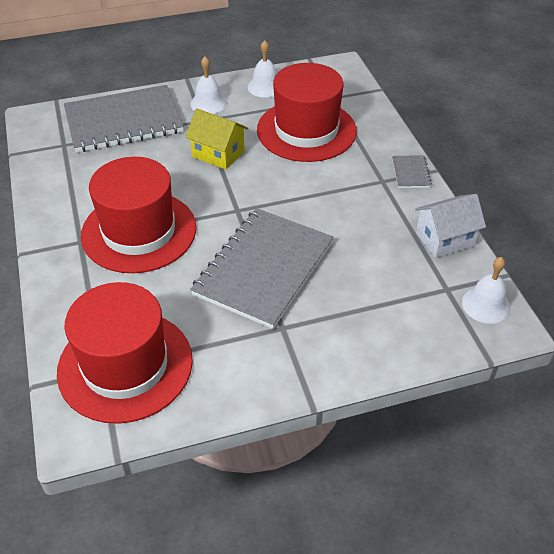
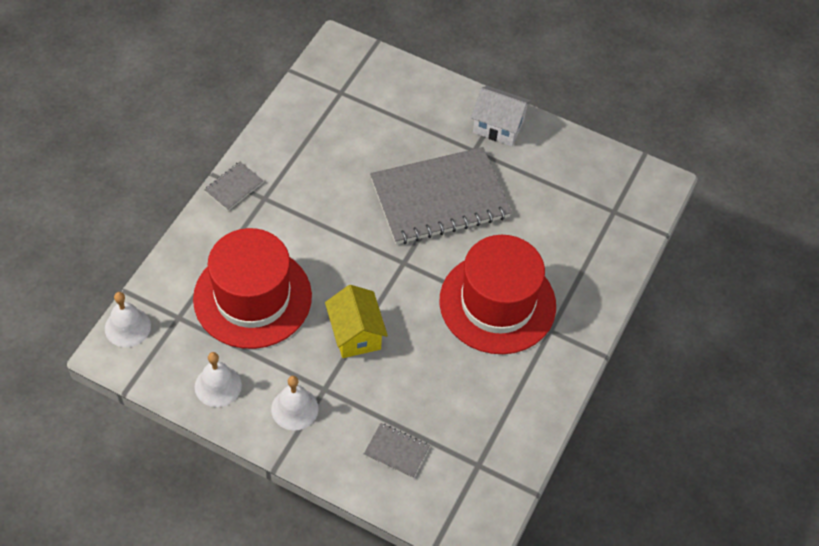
camera: 140 degrees left, 10 degrees up
(124, 121) = (396, 451): grey notebook -> grey notebook, size x0.40
(125, 365) = (597, 202): red hat -> none
(445, 239) = (291, 121): white house -> white house (498, 126)
(486, 304) = (332, 66): white bell -> white bell (127, 327)

